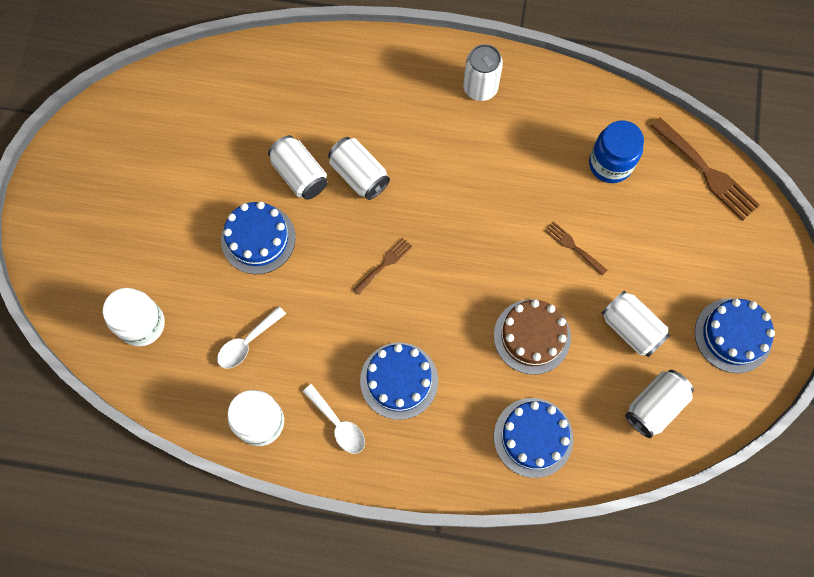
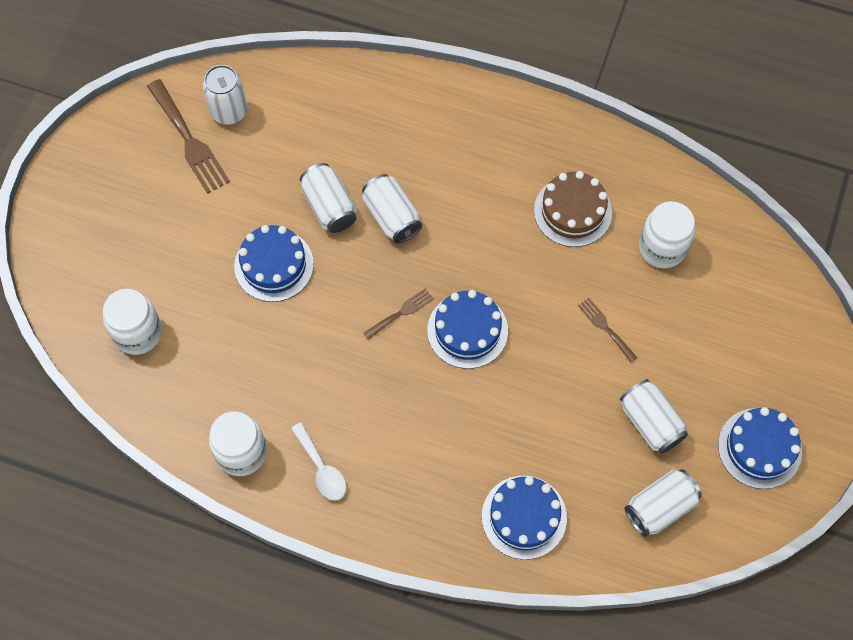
camera: 10 degrees right, 5 degrees down
(247, 342) = (243, 369): white spoon -> none
(399, 380) = (393, 435): blue cake -> blue cake (467, 330)
(480, 88) = (538, 146): white can -> white can (229, 111)
(532, 336) = (543, 413): brown cake -> brown cake (573, 211)
(610, 164) = (662, 247): blue jar -> white jar
(707, 172) = (766, 272): brown fork -> brown fork (189, 140)

